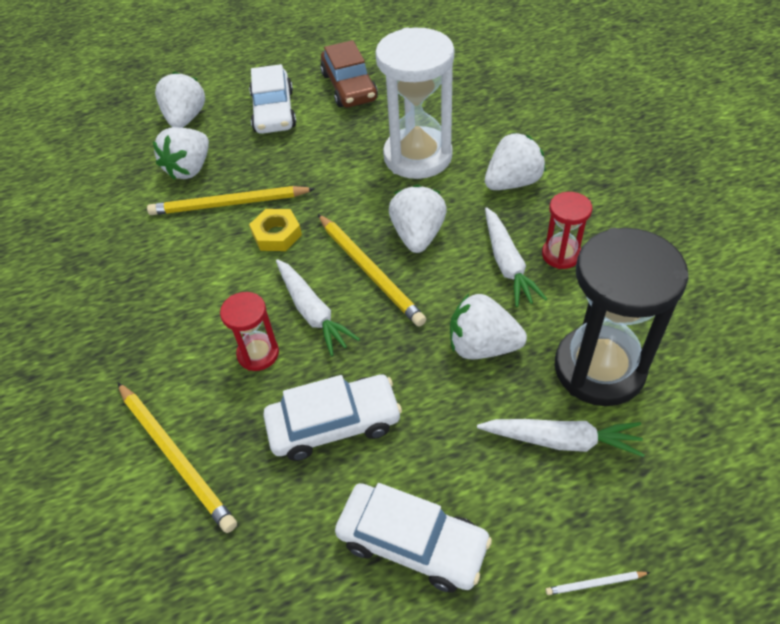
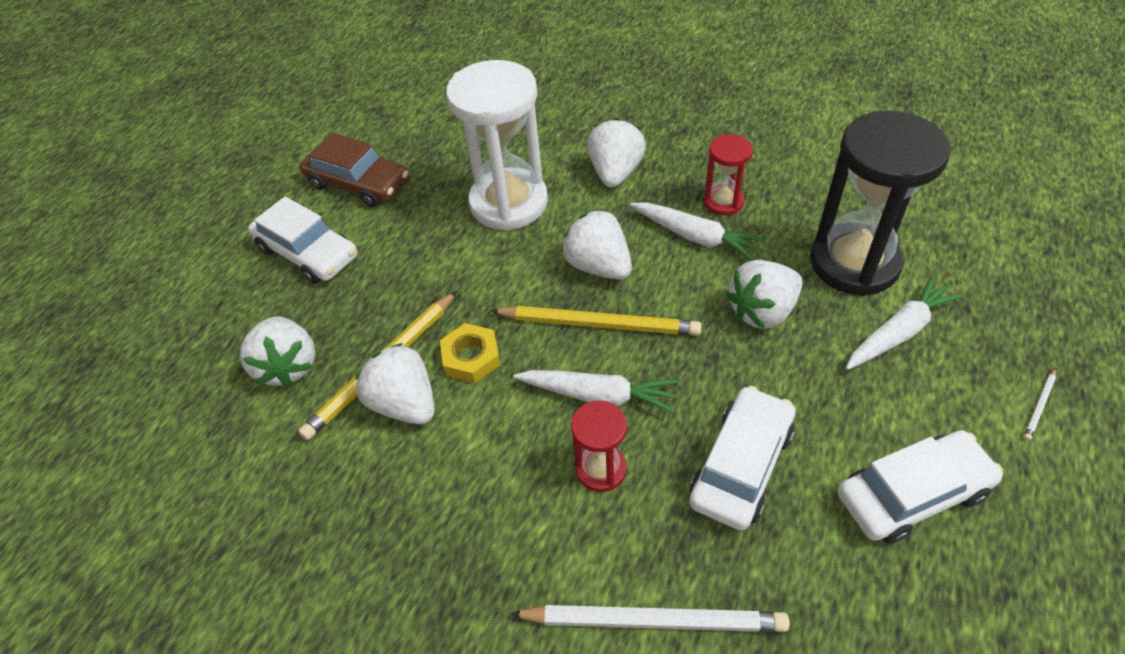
camera: 45 degrees left, 0 degrees up
(175, 456) = (653, 620): yellow pencil -> white pencil
(185, 119) = (211, 323): white strawberry -> white strawberry (404, 403)

